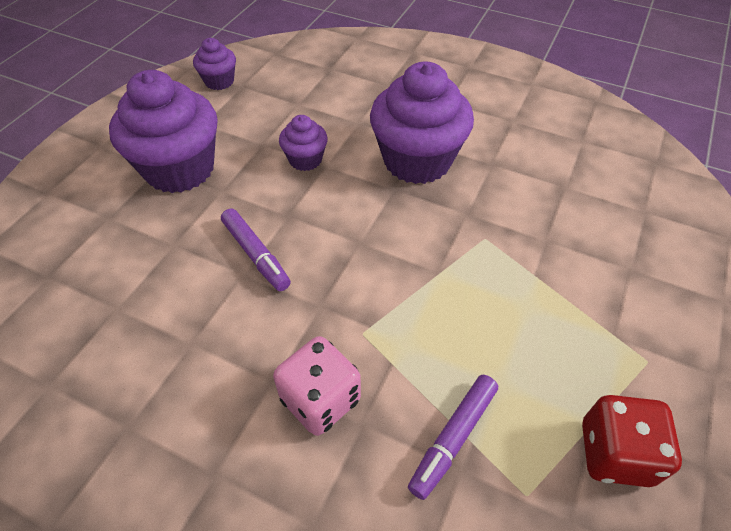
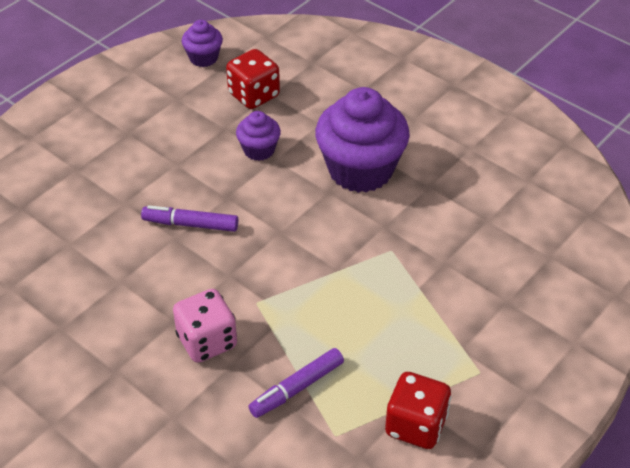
camera: 15 degrees right, 5 degrees down
(180, 169) = (146, 138): purple cupcake -> none
(256, 254) = (190, 224): purple marker -> purple marker turned 120 degrees clockwise
(282, 107) = (254, 95): none -> red dice

